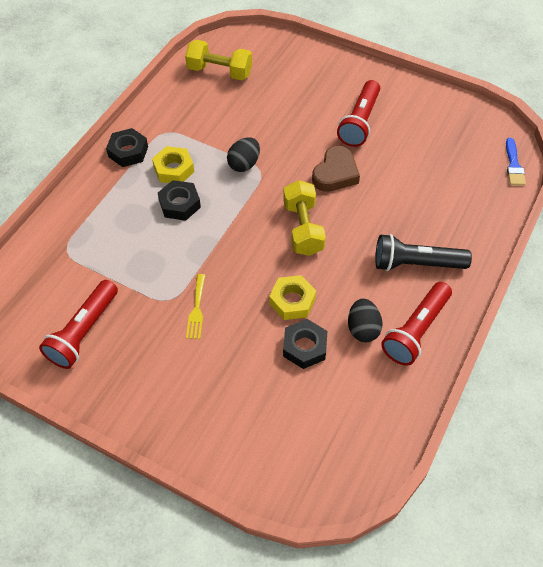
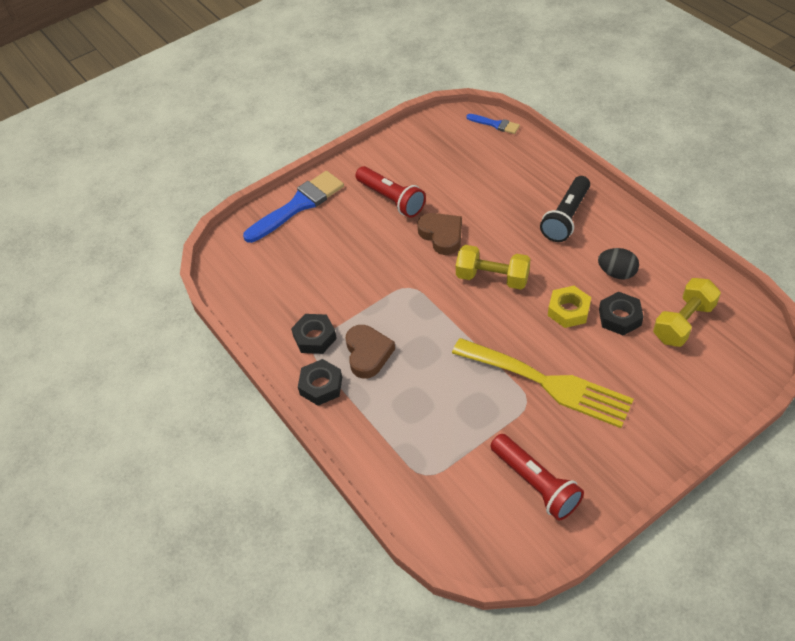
camera: 60 degrees left, 5 degrees down
(174, 169) = (368, 354): yellow nut -> brown heart
(179, 204) = (415, 361): black nut -> black nut (315, 337)
(196, 309) = (548, 383): yellow fork -> yellow fork, size x2.50
(219, 71) = (258, 279): yellow dumbbell -> yellow dumbbell (683, 322)
(244, 164) = (393, 296): black egg -> none
(315, 64) = (298, 205): none -> blue brush
(416, 330) = (631, 241): red flashlight -> none

